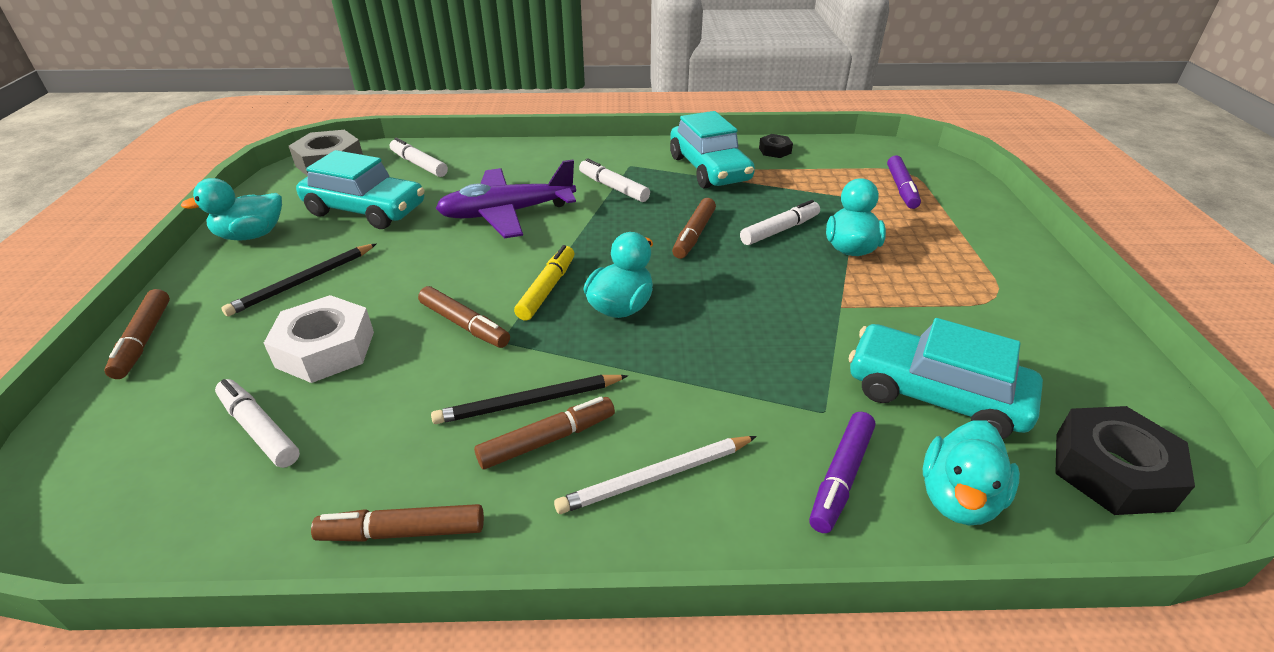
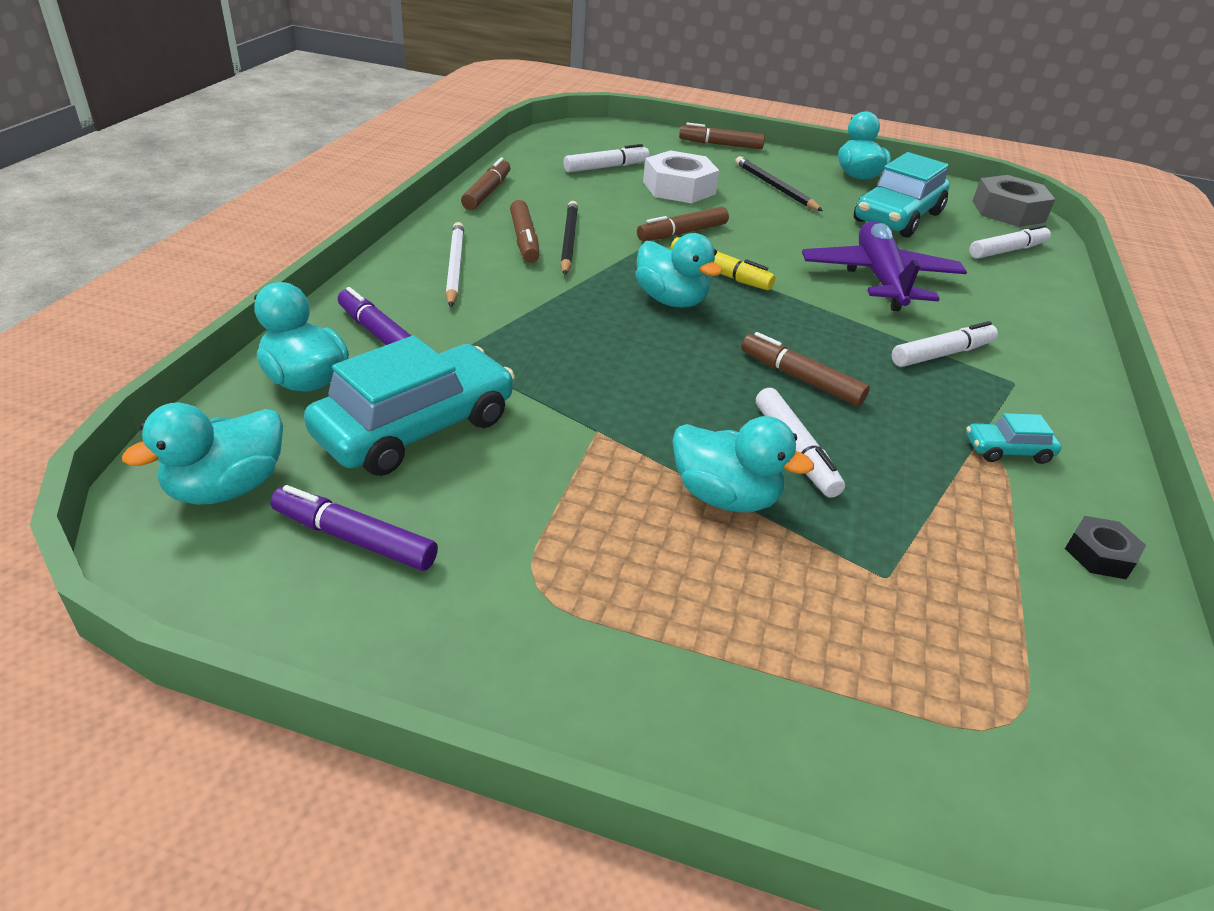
camera: 105 degrees right, 0 degrees up
(709, 169) = (1007, 451): turquoise car -> turquoise car, size x0.46
(901, 188) = (923, 667): purple marker -> purple marker (354, 538)
(1112, 470) = (227, 488): black nut -> turquoise duck

